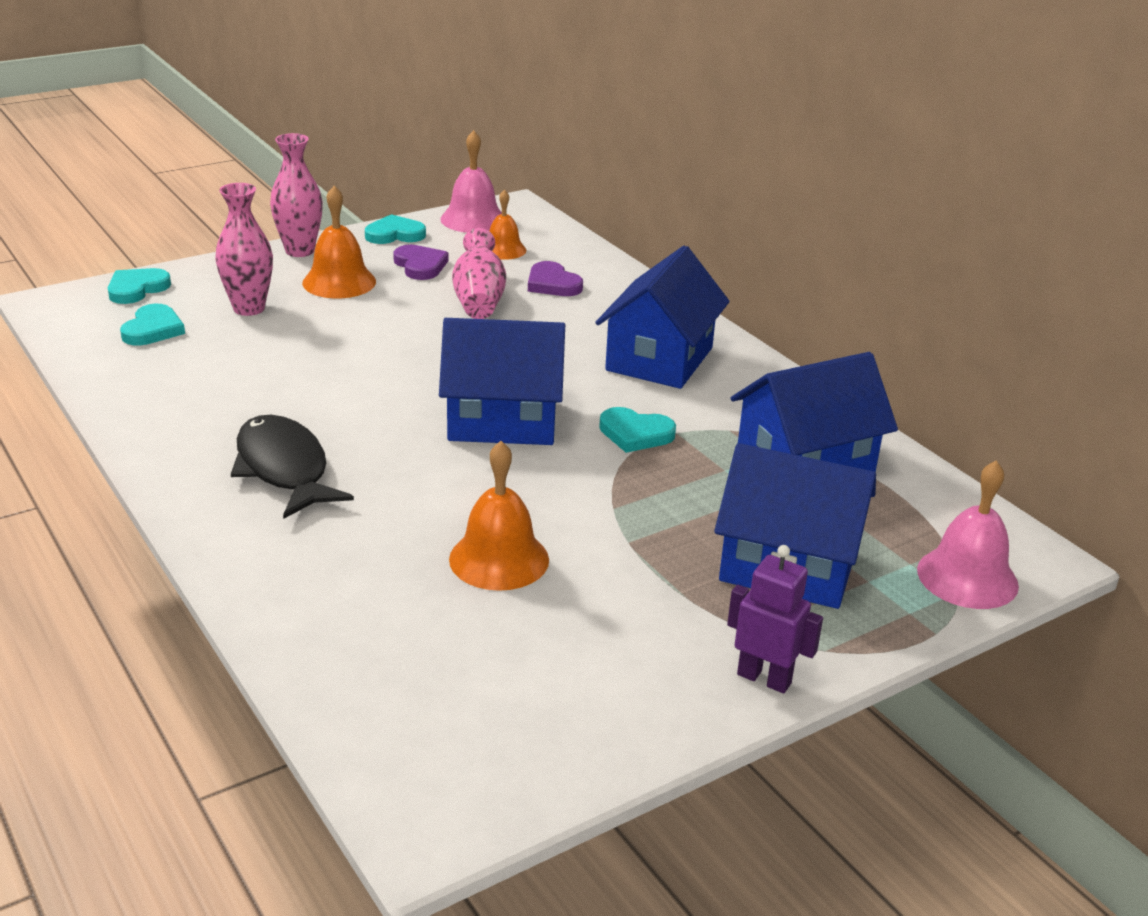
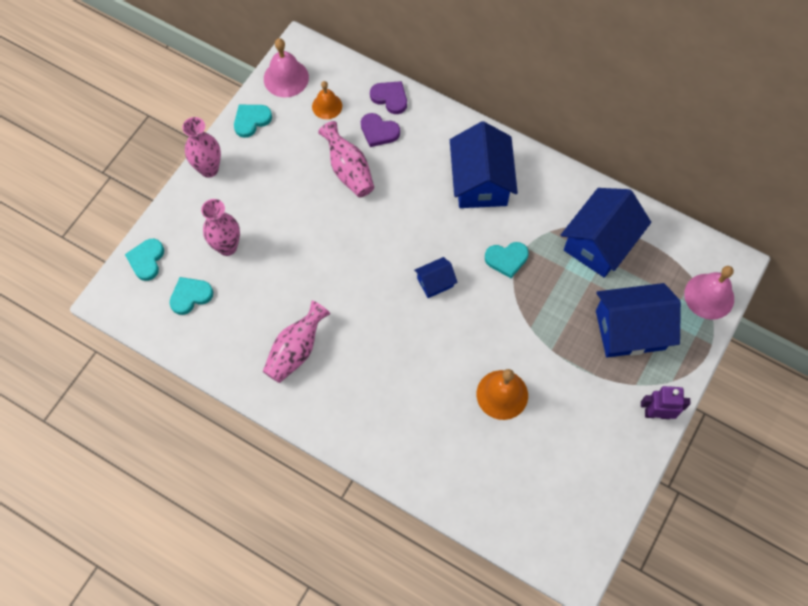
camera: 25 degrees left, 35 degrees up
(153, 329) = (190, 296): turquoise heart -> turquoise heart turned 105 degrees counterclockwise
(233, 414) = (296, 350): none -> pink vase
(284, 469) = (356, 381): black fish -> none
(339, 282) = (257, 192): orange bell -> none
(420, 265) = (291, 149): purple heart -> purple heart (390, 98)
(502, 420) = (435, 282): blue house -> blue house, size x0.49

